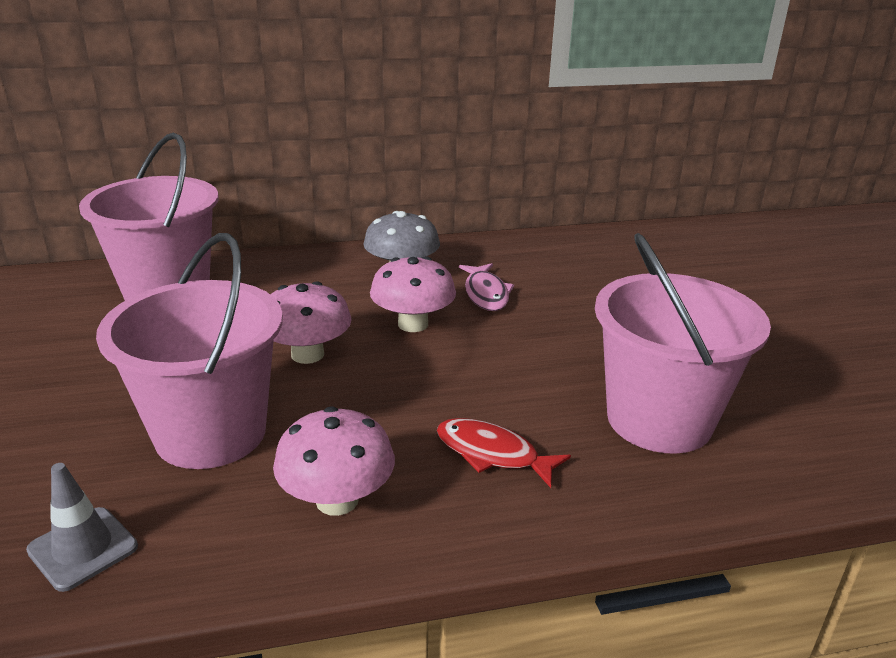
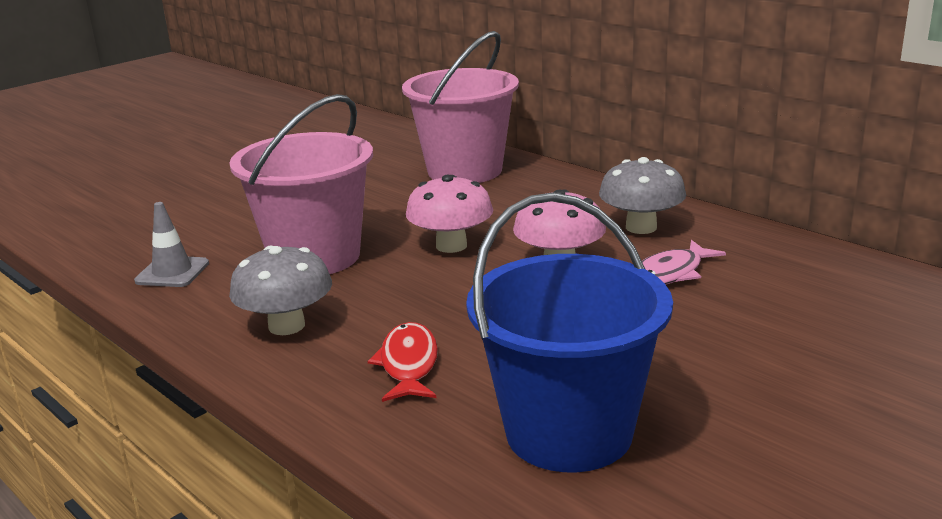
camera: 60 degrees right, 5 degrees down
(337, 500) = (286, 326): pink mushroom -> grey mushroom
(659, 420) = (569, 432): pink bucket -> blue bucket

